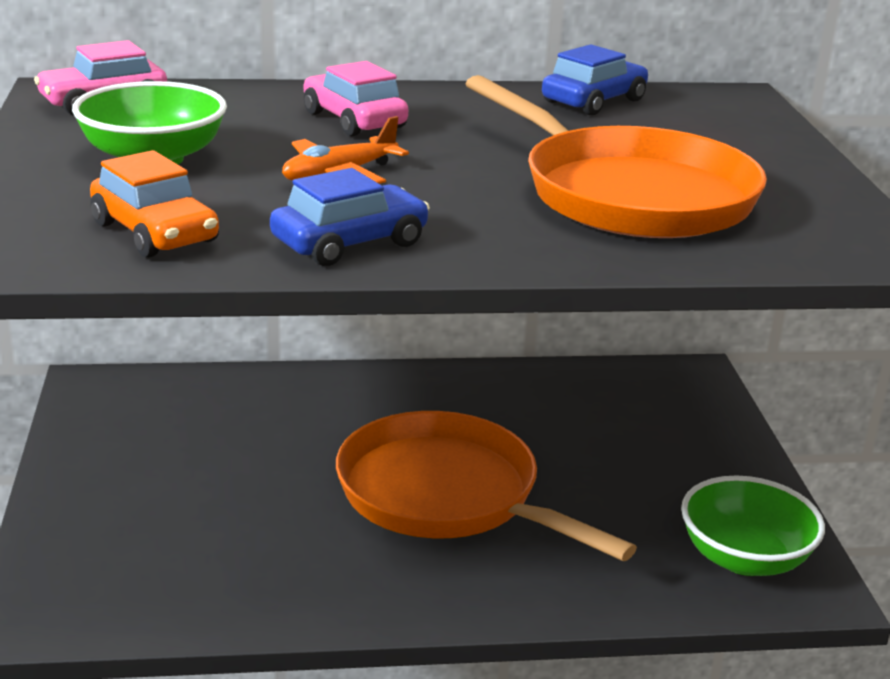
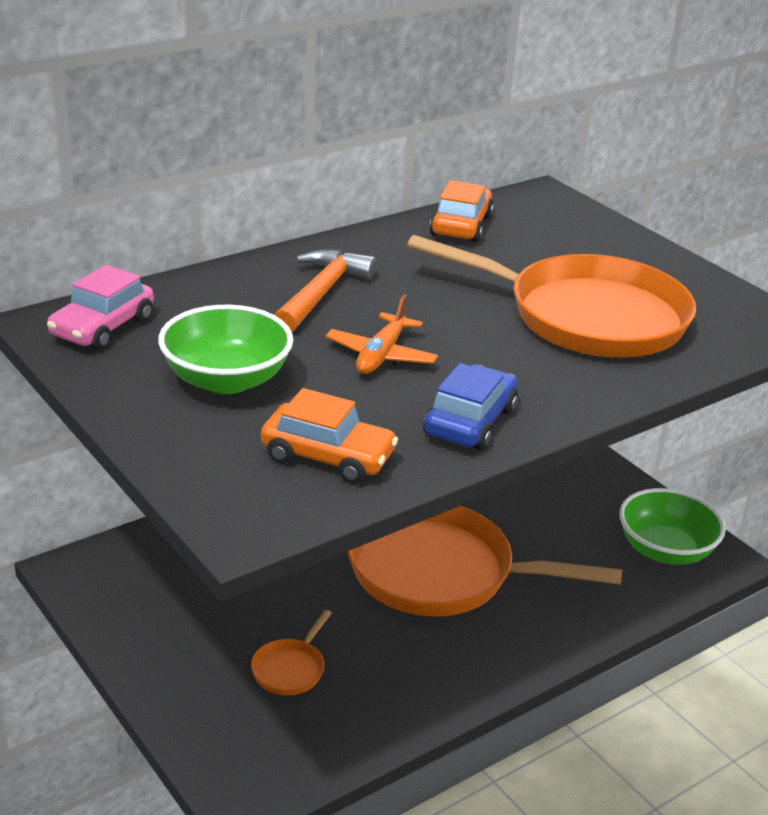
camera: 30 degrees left, 5 degrees up
(197, 529) = (290, 669): none -> orange pan
(354, 120) = (321, 293): pink car -> orange hammer
(593, 101) = (461, 226): blue car -> orange car

